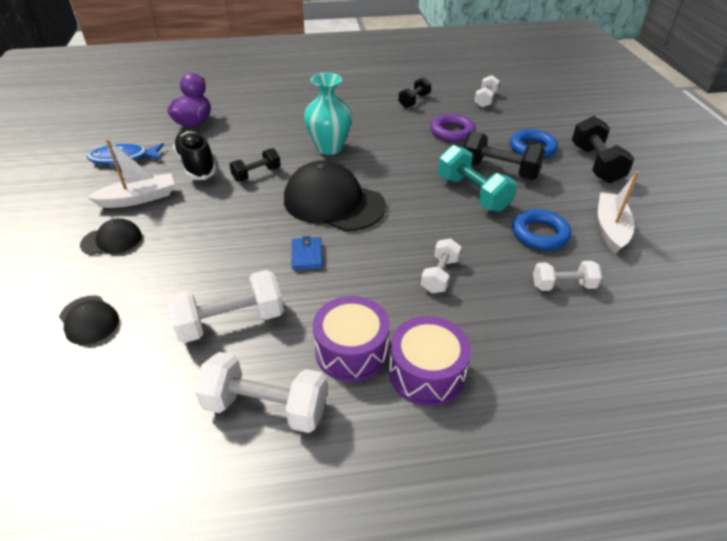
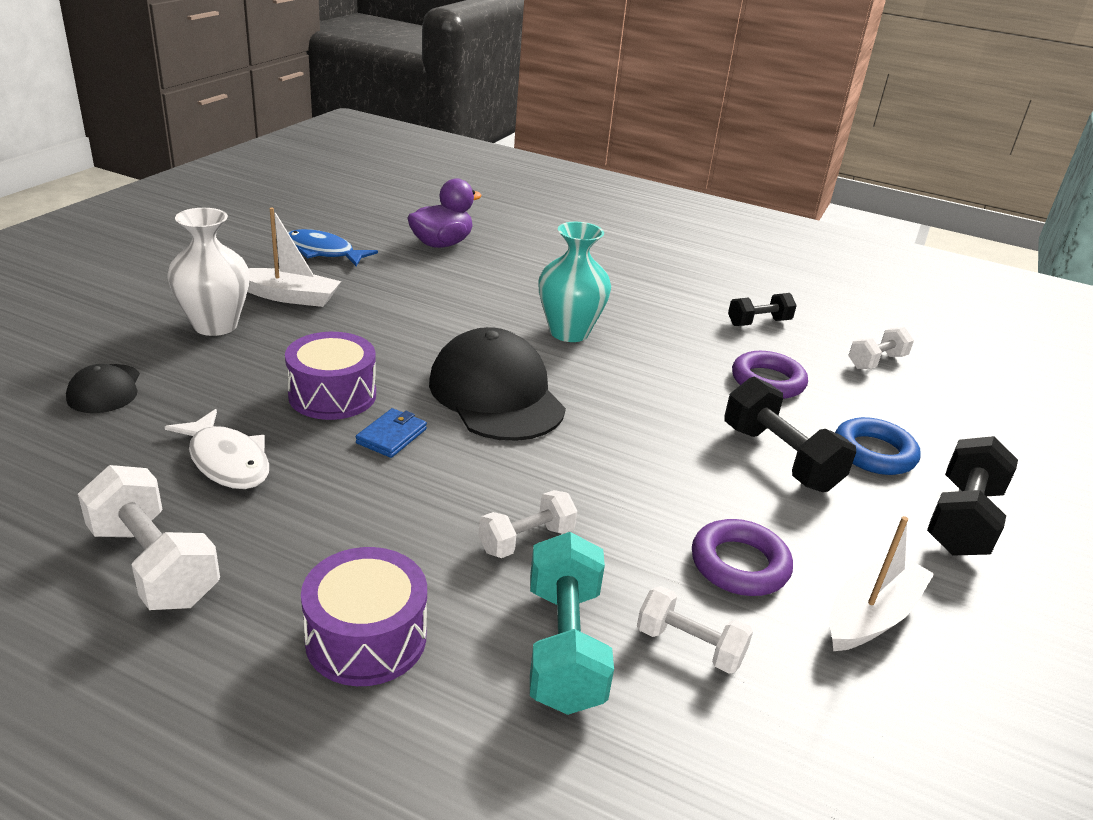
camera: 30 degrees right, 10 degrees down
(112, 240) = (215, 325): black cap -> white vase
(197, 165) = (390, 289): black shoe -> none
(231, 321) = (227, 461): white dumbbell -> white fish
(257, 174) = (444, 325): black dumbbell -> none
(351, 351) = (312, 562): purple drum -> purple drum (332, 395)
(472, 193) = (700, 468): turquoise dumbbell -> turquoise dumbbell (564, 647)
(540, 234) = (739, 564): blue ring -> purple ring

